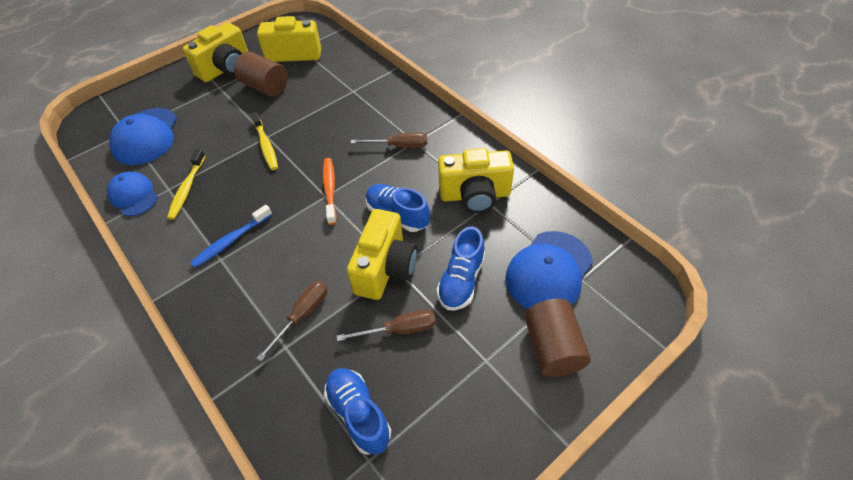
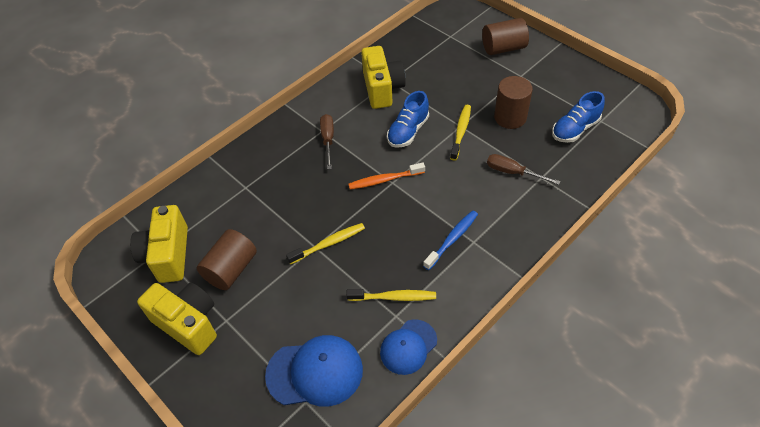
camera: 95 degrees left, 0 degrees up
(231, 241) = (452, 239): blue toothbrush -> blue toothbrush turned 90 degrees counterclockwise
(385, 268) = (461, 131): yellow camera -> yellow toothbrush
(399, 330) = (510, 117): brown screwdriver -> brown cylinder
(461, 280) = (463, 90): blue shoe -> none
(549, 271) = (447, 50): blue cap -> none

